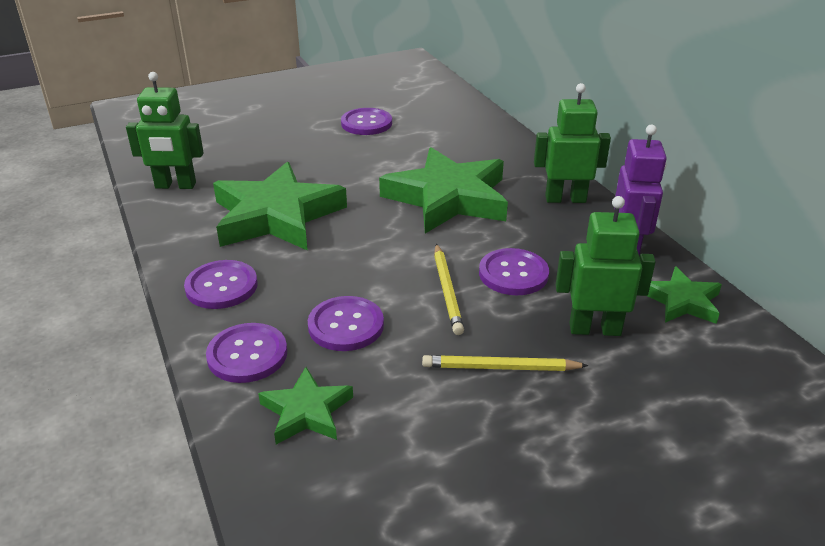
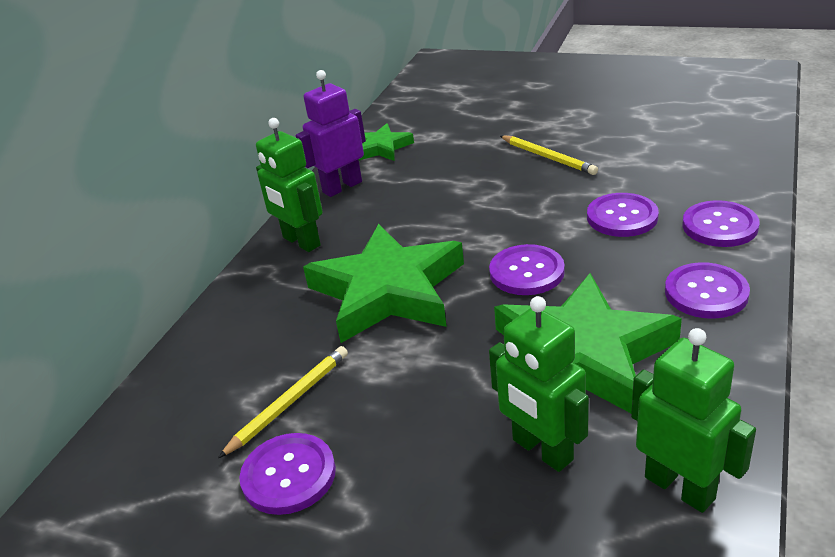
camera: 130 degrees left, 0 degrees up
(306, 411) = (700, 179): green star -> none
(447, 291) = (515, 211): yellow pencil -> yellow pencil (289, 402)
(513, 274) = (450, 203): purple button -> purple button (526, 272)
(594, 329) = (459, 154): green robot -> green robot (542, 450)

